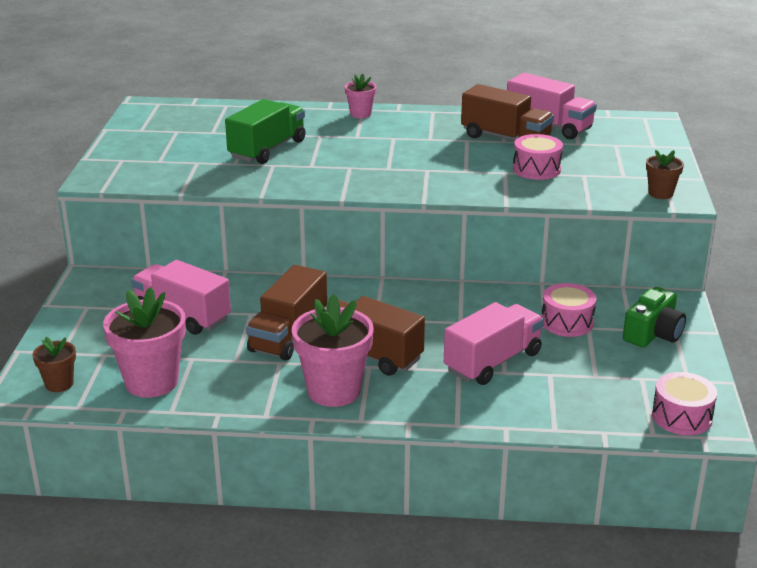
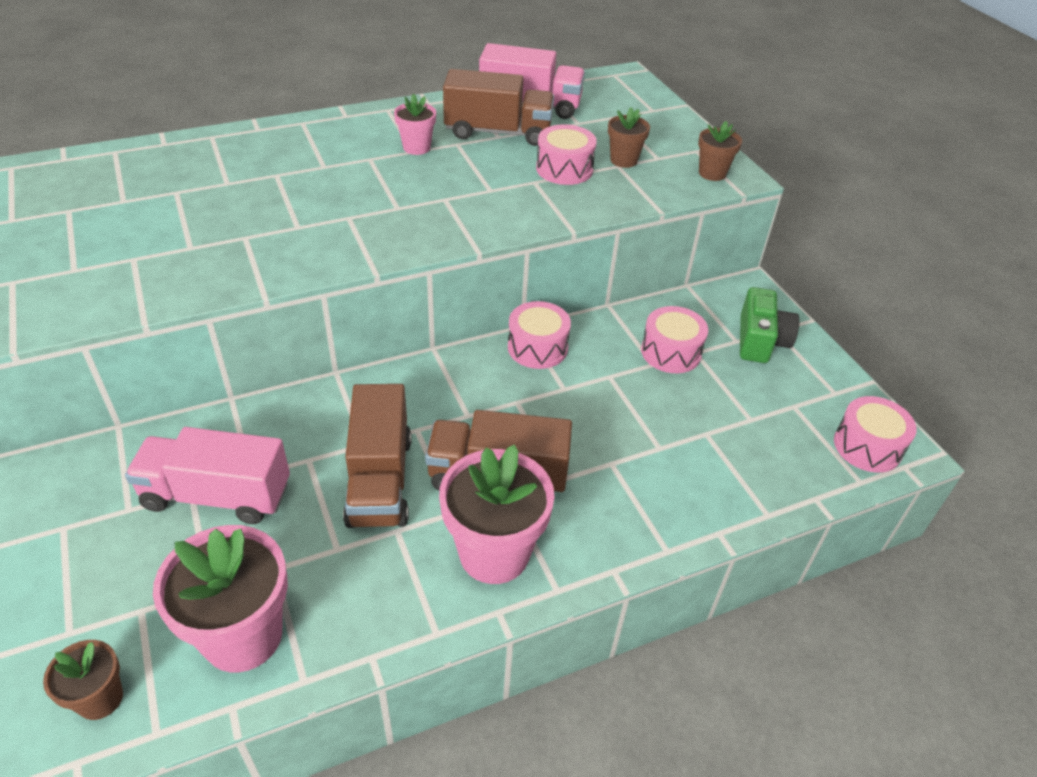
camera: 30 degrees left, 15 degrees up
(267, 149) = (220, 213): green truck -> none
(360, 114) = (304, 130): pink flower pot -> pink flower pot (416, 147)
(461, 295) = (537, 347): none -> pink drum
(492, 362) = (638, 437): pink truck -> none
(592, 172) = (623, 160): none -> brown flower pot

